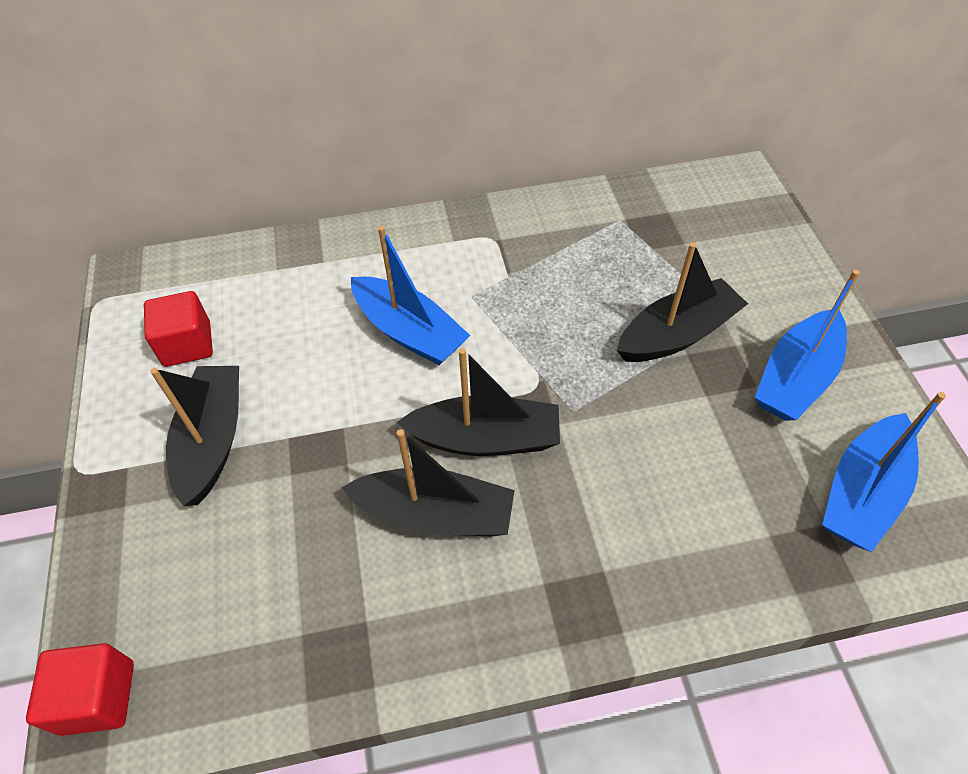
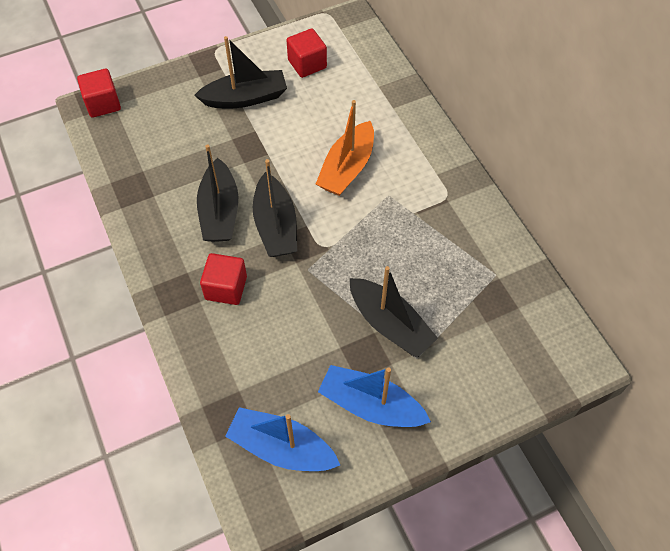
camera: 75 degrees right, 5 degrees up
(409, 332) = (347, 168): blue boat -> orange boat
(586, 527) = (226, 288): none -> red cube

